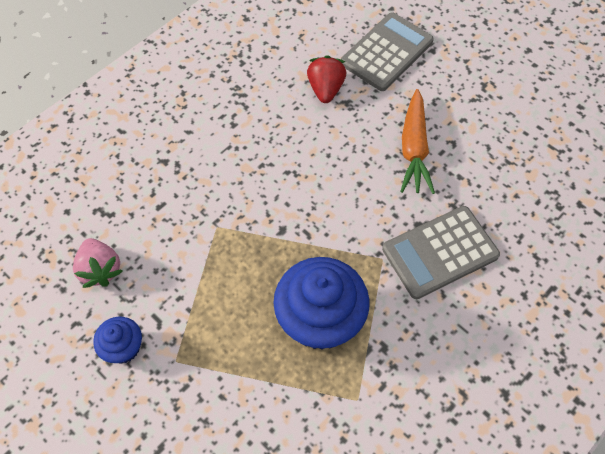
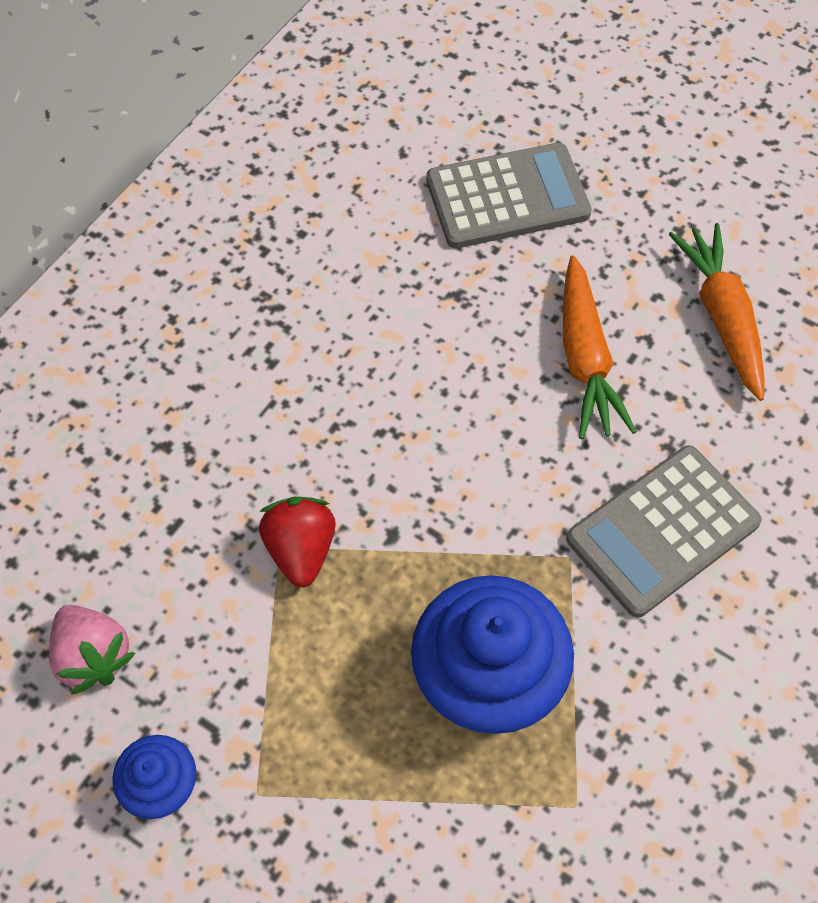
camera: 10 degrees left, 0 degrees up
(325, 89) = (417, 277): red strawberry -> red strawberry (301, 550)
(387, 52) = (507, 197): grey calculator -> grey calculator turned 45 degrees clockwise
(499, 137) = (722, 317): none -> orange carrot

